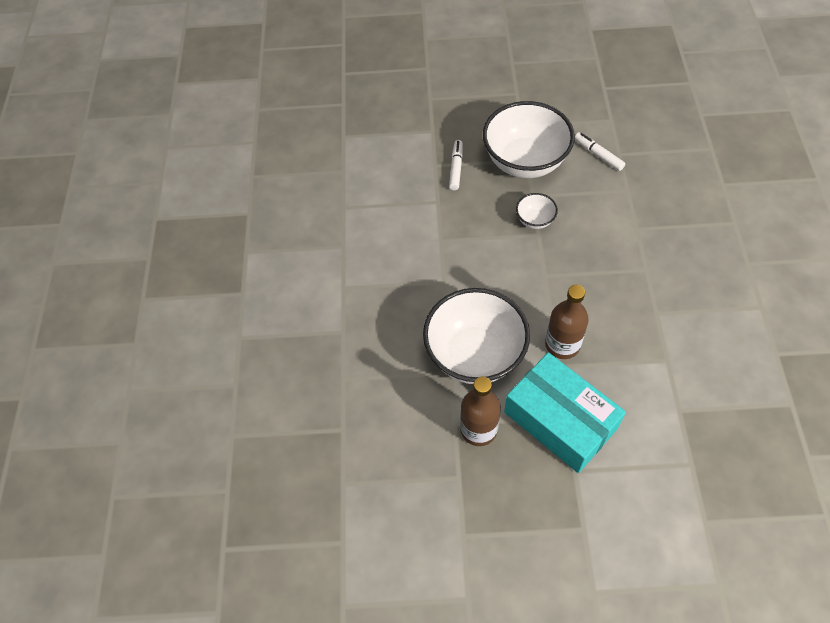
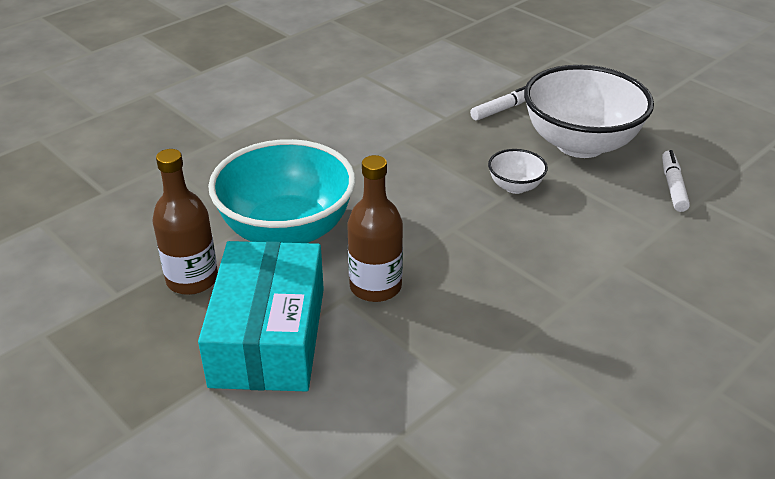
camera: 45 degrees right, 20 degrees down
(475, 354) = (287, 230): white bowl -> turquoise bowl

